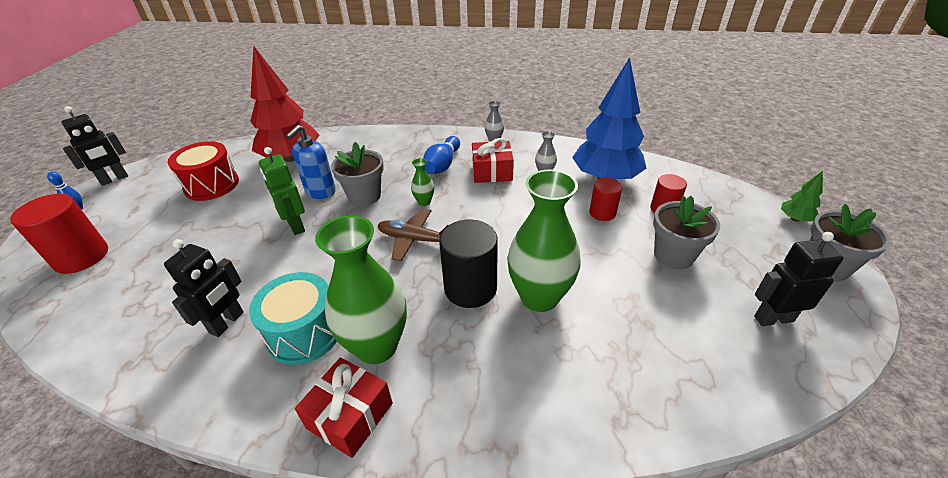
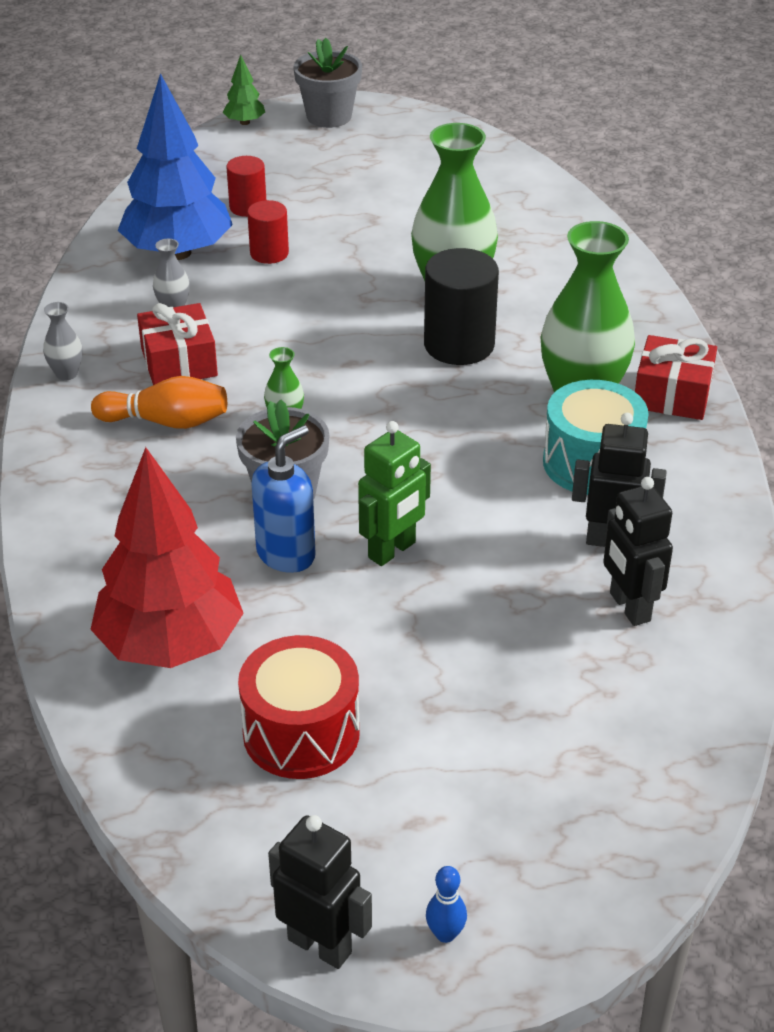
camera: 105 degrees left, 0 degrees up
(81, 257) = (570, 810): red cylinder -> none
(320, 192) = (286, 554): blue soap dispenser -> blue soap dispenser turned 60 degrees counterclockwise
(414, 239) = (382, 410): brown plane -> none
(442, 165) = (166, 421): blue bowling pin -> orange bowling pin
(673, 255) = (342, 203): grey flower pot -> none
(773, 318) = (422, 154): black robot -> black robot (629, 607)

